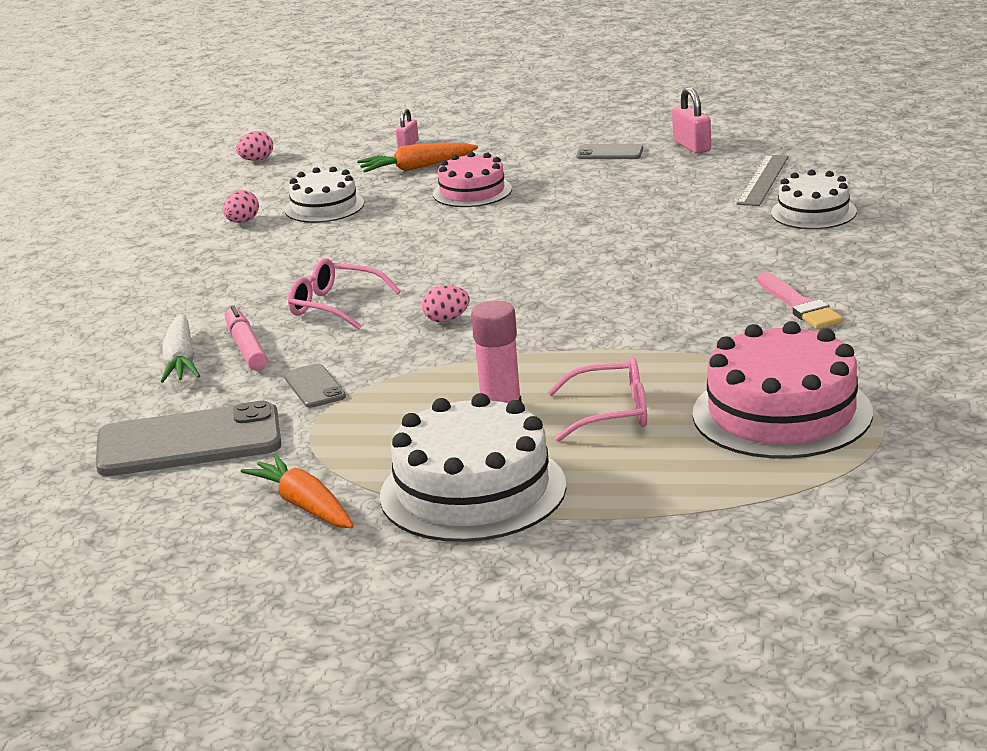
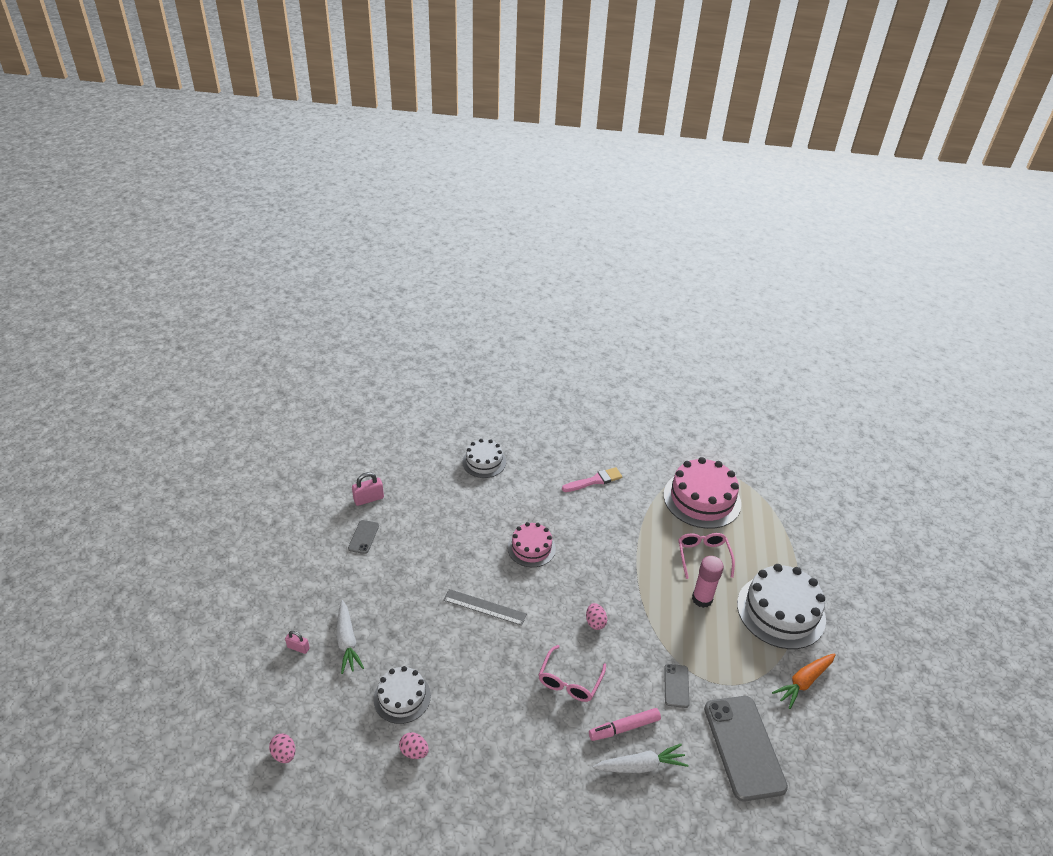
camera: 95 degrees left, 15 degrees up
(314, 387) = (676, 686): grey phone -> grey phone turned 60 degrees counterclockwise
(417, 168) = (347, 641): orange carrot -> white carrot
(472, 191) = (403, 609): pink cake -> pink cake (531, 548)
(763, 180) = (433, 475): grey ruler -> grey ruler (484, 607)

